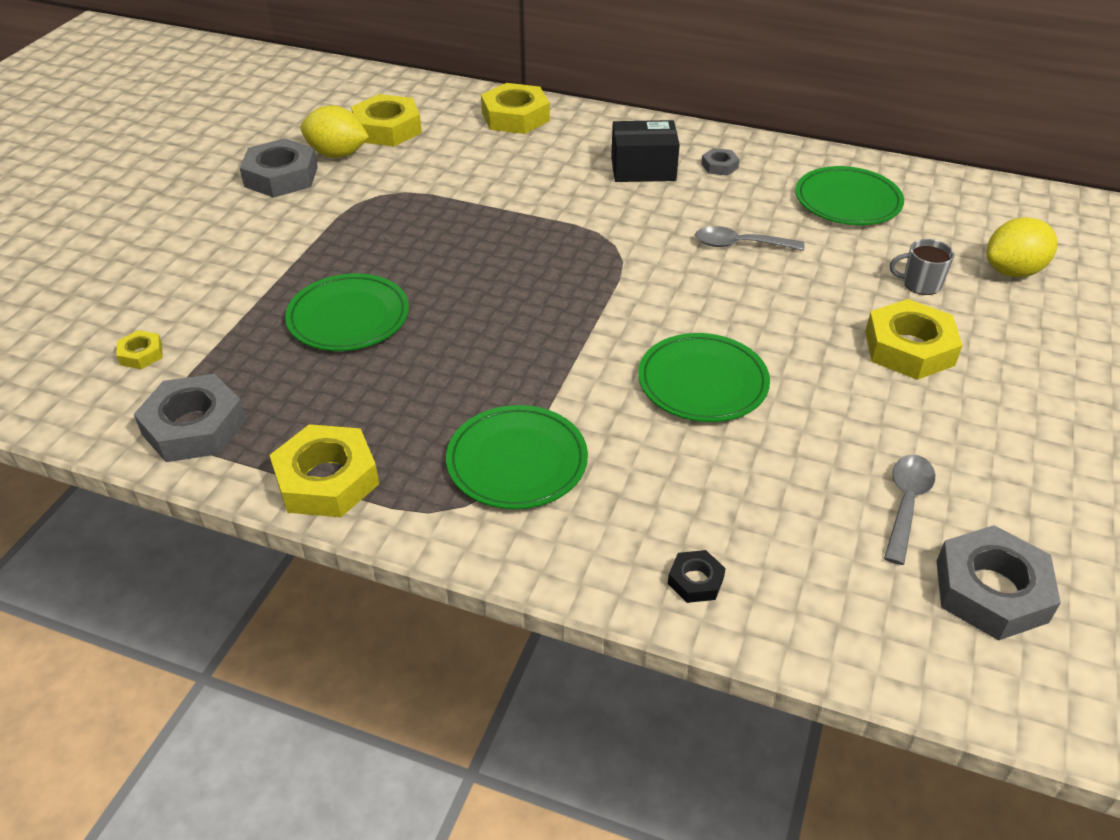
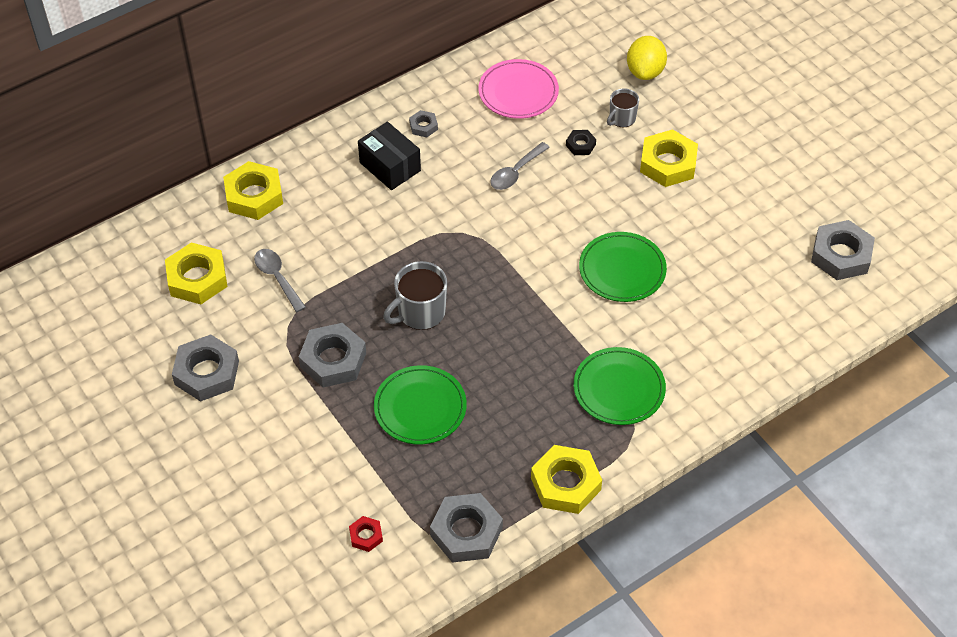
camera: 55 degrees left, 10 degrees up
(141, 354) = (366, 536): yellow nut -> red nut
(337, 154) = (206, 325): yellow lemon -> none
(362, 237) = (333, 360): none -> grey nut
(478, 264) = (420, 312): none -> grey mug
(643, 169) = (390, 166): black box -> black box turned 75 degrees counterclockwise
(695, 581) = (756, 361): black nut -> black nut (580, 145)
(847, 201) = (518, 92): green plate -> pink plate
(906, 504) = (770, 247): grey spoon -> grey spoon (277, 278)

